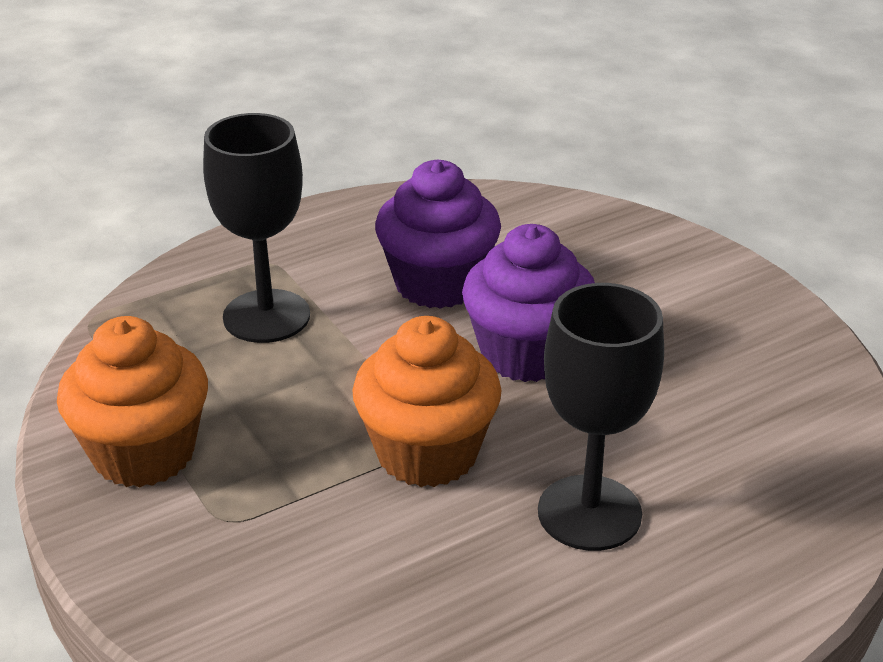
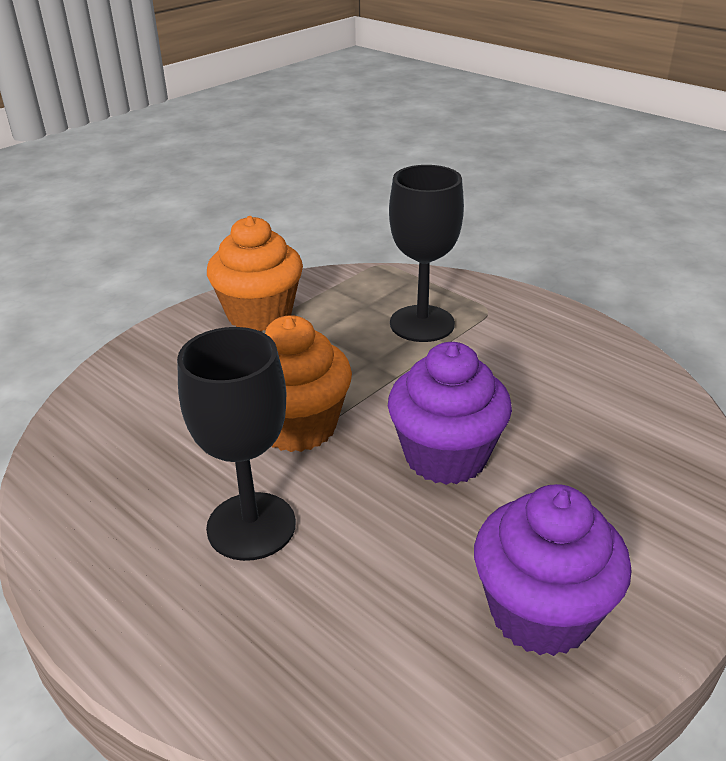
camera: 75 degrees right, 0 degrees up
(438, 284) = (514, 391): purple cupcake -> purple cupcake (541, 612)

